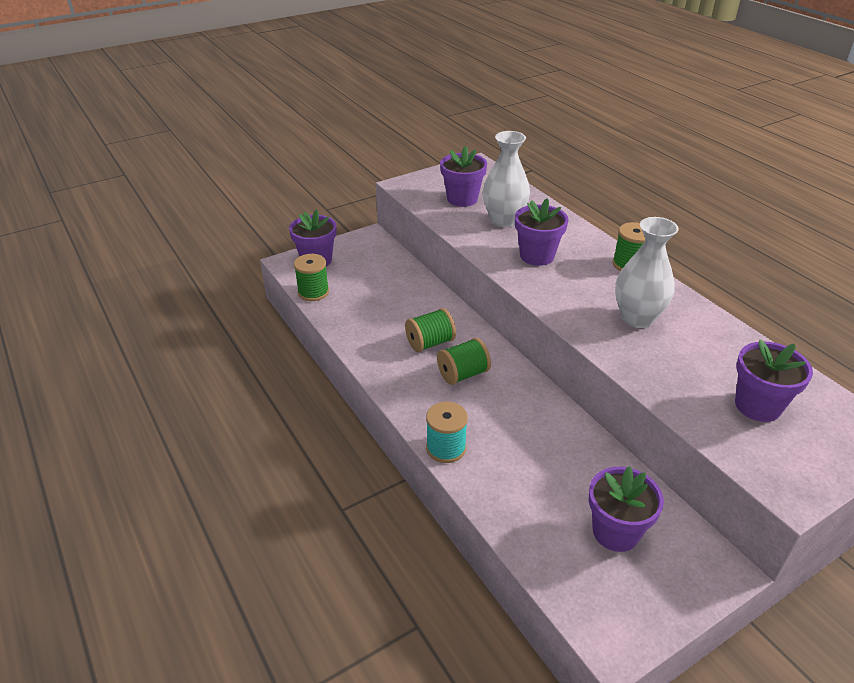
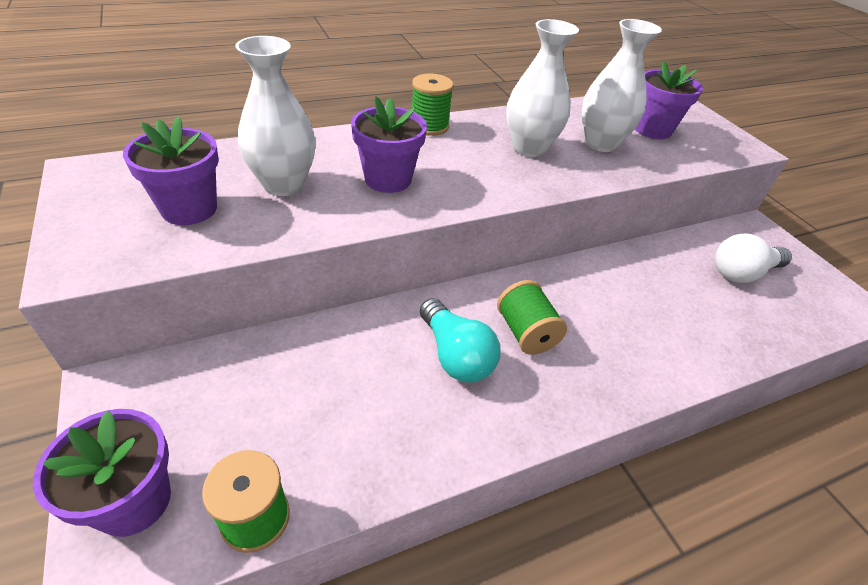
camera: 85 degrees left, 5 degrees up
(430, 343) = (455, 355): green spool -> turquoise light bulb
(446, 448) = (662, 377): turquoise spool -> none
(615, 532) = (742, 273): purple flower pot -> white light bulb
(686, 363) = (600, 143): none -> white vase

